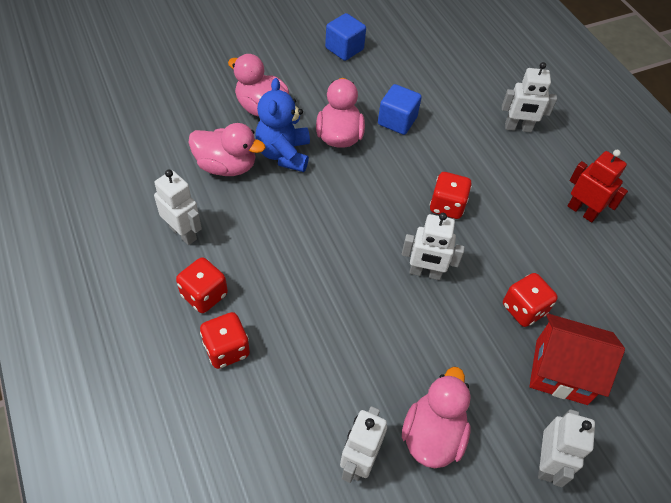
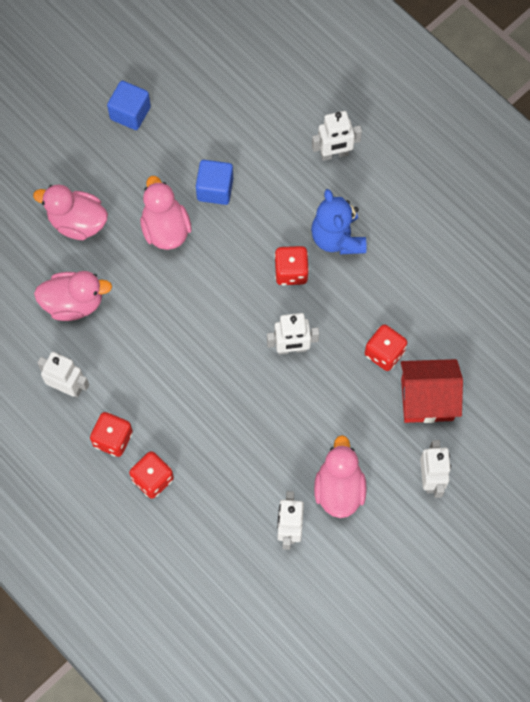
camera: 15 degrees left, 15 degrees up
(284, 154) = (121, 269): blue teddy bear -> blue teddy bear (337, 238)
(582, 211) = (414, 232): red robot -> none

